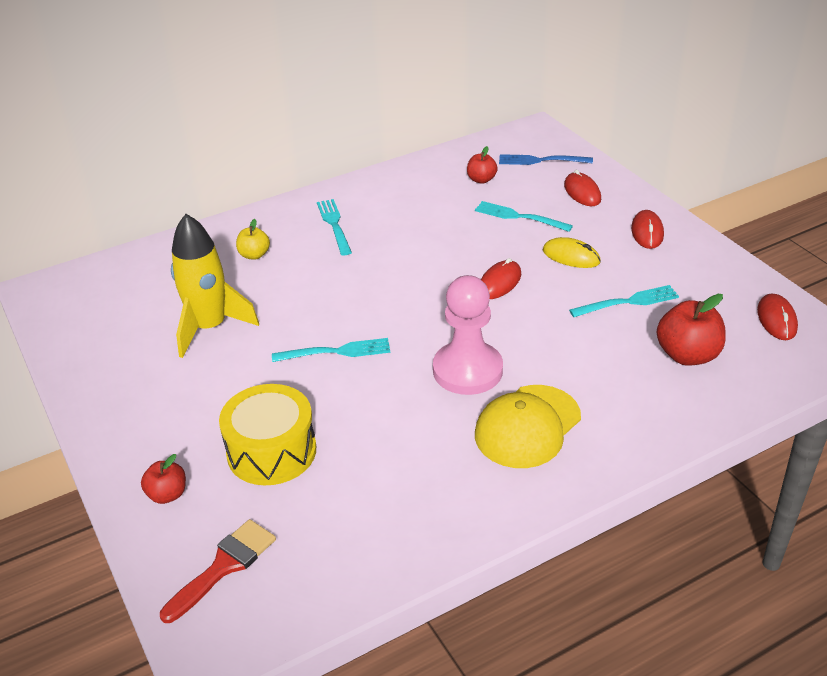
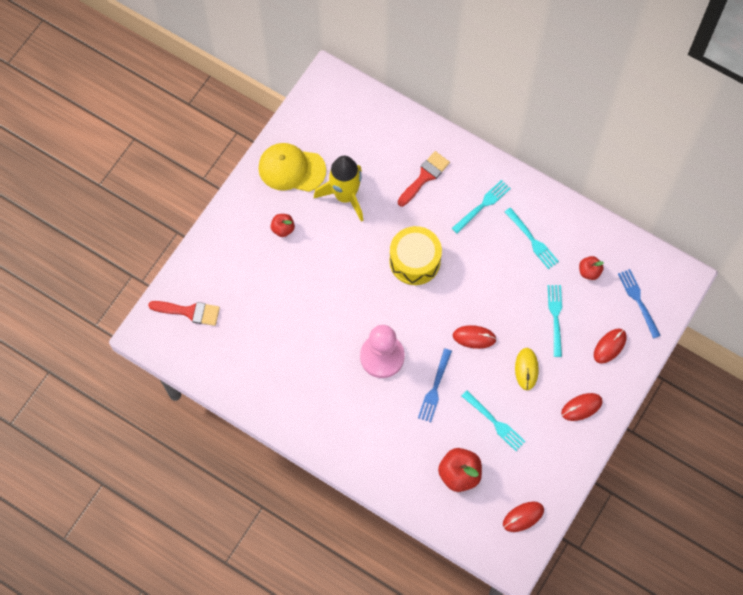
camera: 60 degrees right, 30 degrees up
(167, 494) = (217, 258): red apple -> red apple (283, 229)
(254, 255) = (425, 177): yellow apple -> red brush
(271, 451) = (269, 289): yellow drum -> yellow drum (415, 261)
(336, 352) = (361, 277): turquoise fork -> turquoise fork (532, 240)
(527, 426) = (352, 408): yellow cap -> yellow cap (291, 169)
(547, 337) = (435, 388): none -> blue fork

